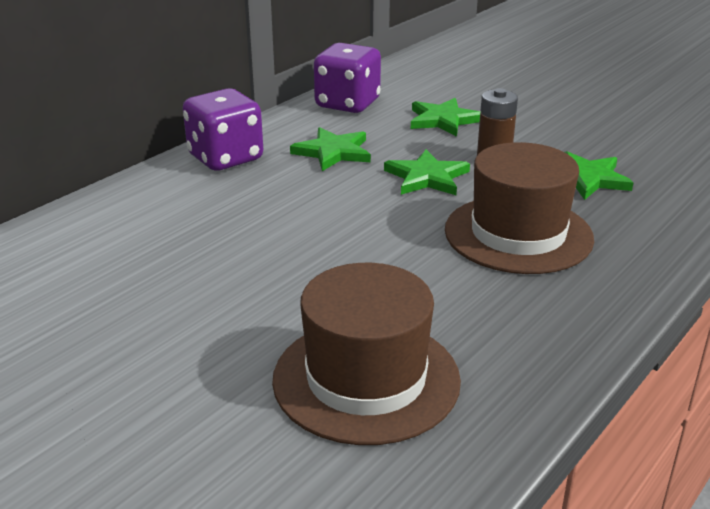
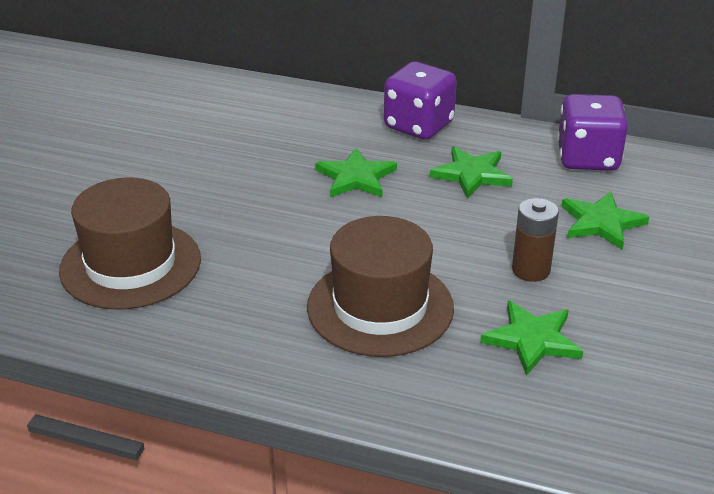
camera: 70 degrees right, 5 degrees up
(427, 177) = (459, 235): green star -> green star (356, 177)

